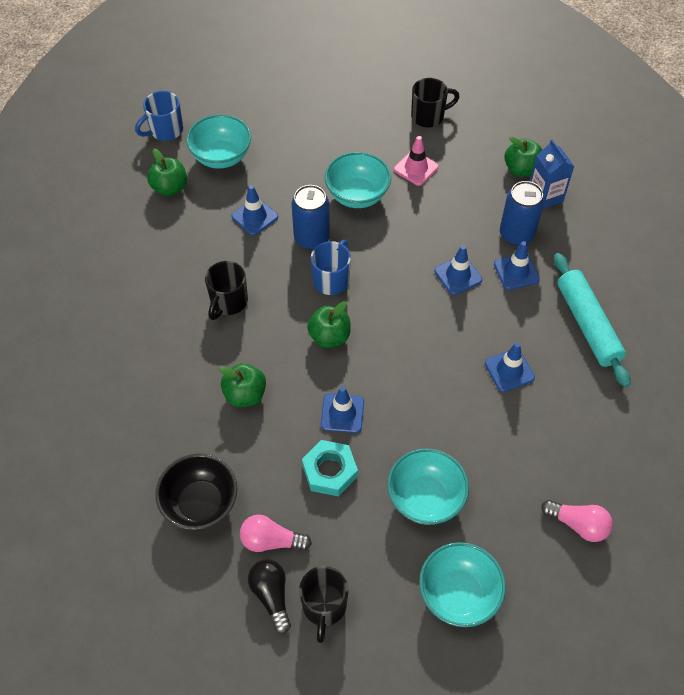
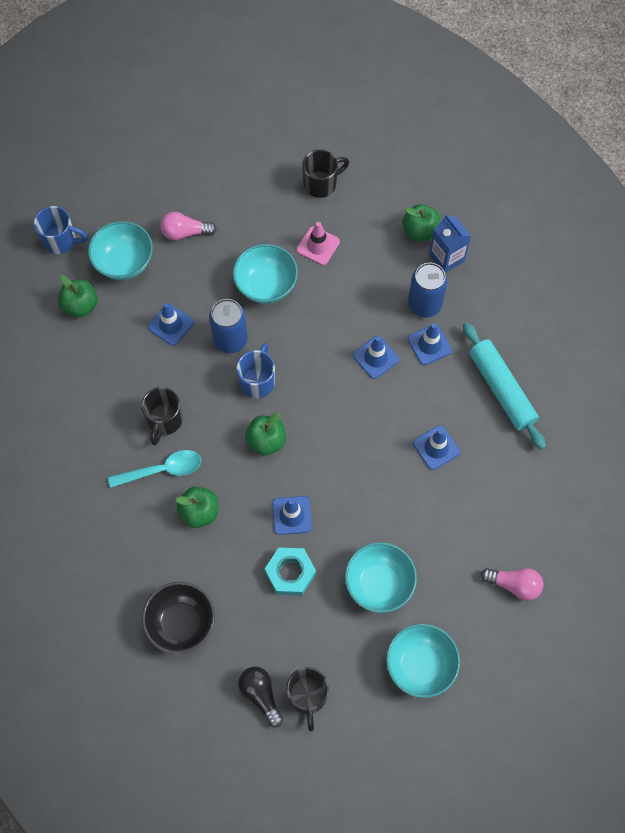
camera: 10 degrees left, 10 degrees up
(165, 131) = (61, 240): blue mug -> blue mug turned 120 degrees counterclockwise
(215, 348) = (162, 470): none -> turquoise spoon
(271, 541) = (251, 646): pink light bulb -> pink light bulb (185, 232)

